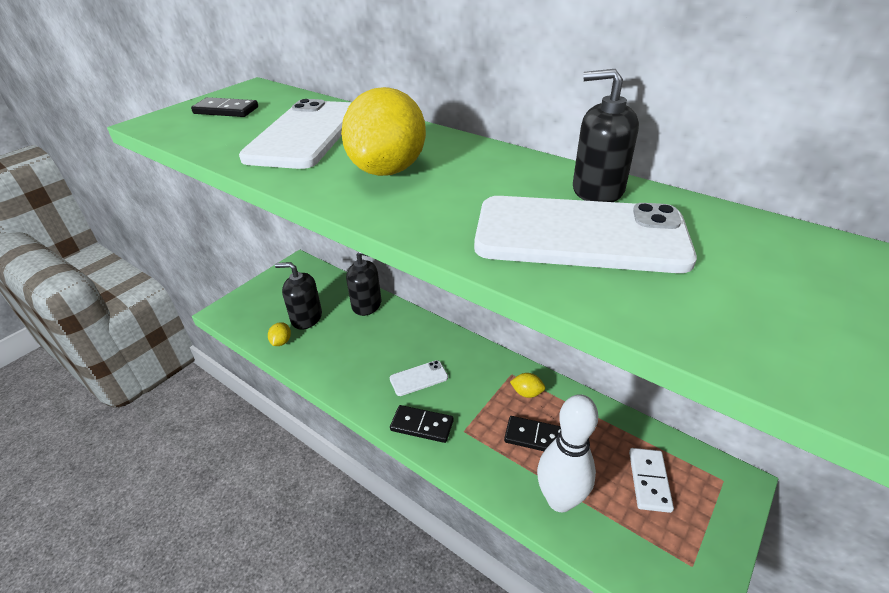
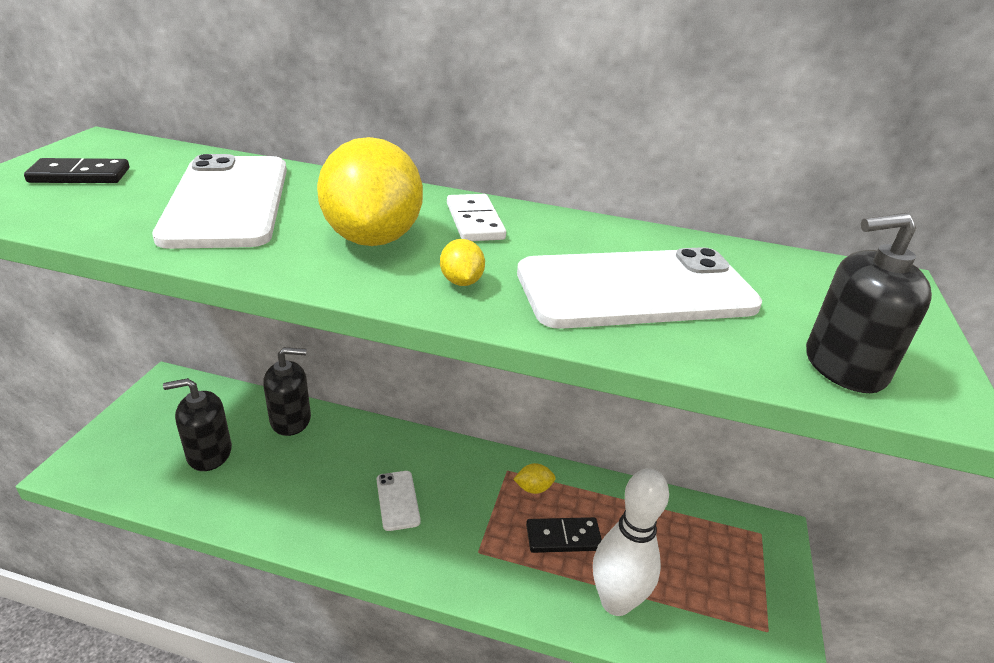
camera: 25 degrees left, 5 degrees down
(281, 342) = (183, 494): yellow lemon -> yellow lemon (461, 282)
(418, 378) = (397, 500): white phone -> white phone turned 60 degrees counterclockwise
(422, 425) = (424, 558): black domino -> none
(597, 190) = (621, 239): black soap dispenser -> black soap dispenser (843, 366)
(649, 481) = (695, 554): white domino -> white domino (475, 221)

